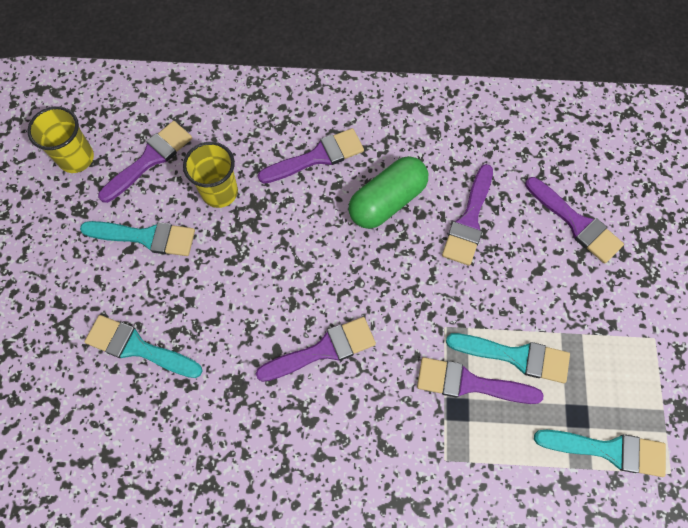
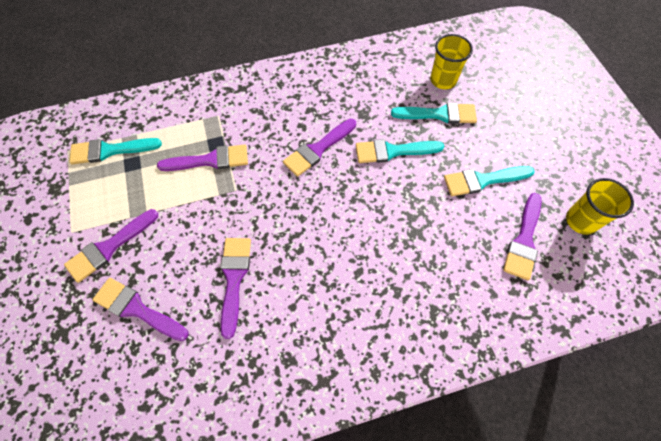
camera: 160 degrees right, 5 degrees down
(219, 192) = (450, 232): yellow cup -> yellow cup (443, 80)
(317, 157) = (387, 292): purple brush -> purple brush (109, 247)
(387, 201) = (310, 272): green capsule -> none
(515, 356) = (180, 186): turquoise brush -> turquoise brush (393, 151)

